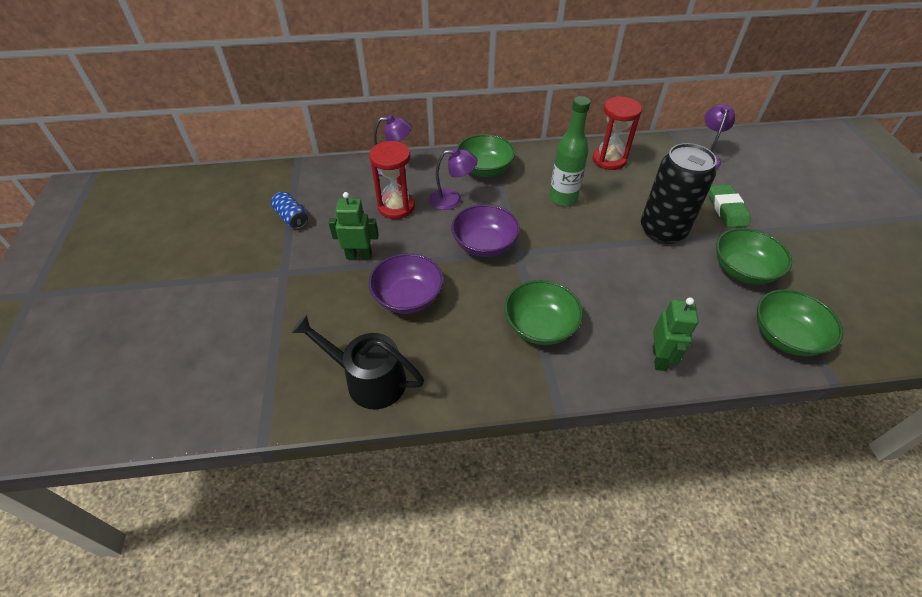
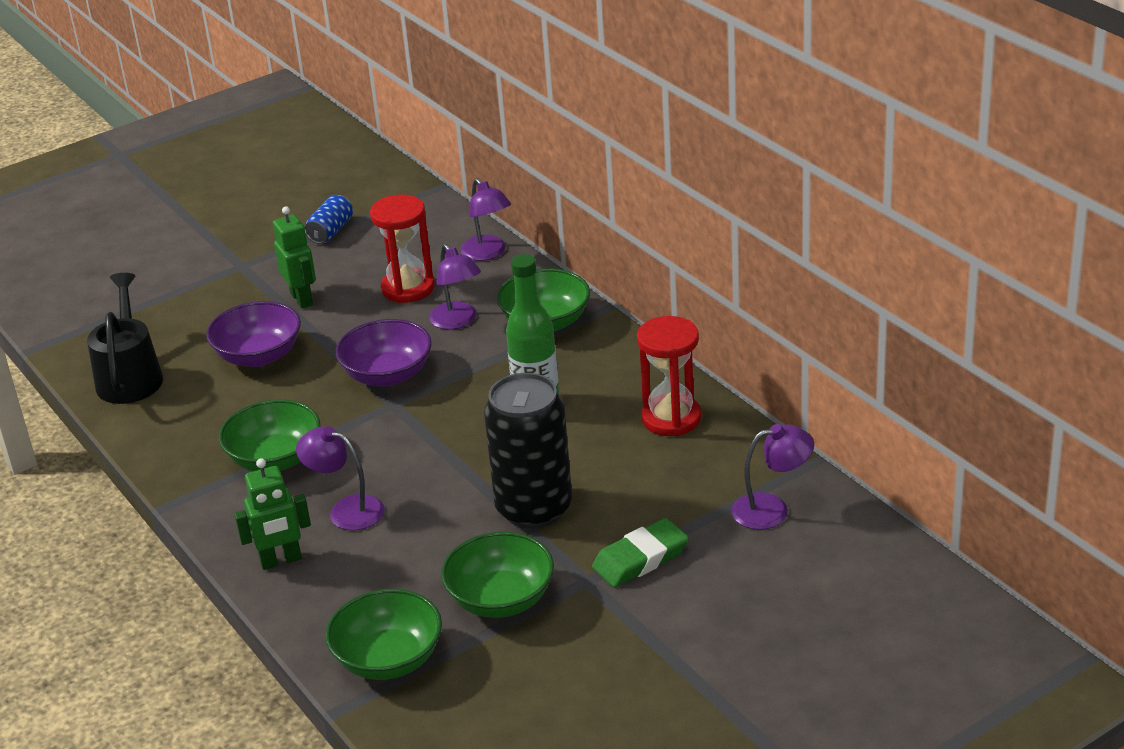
camera: 65 degrees right, 15 degrees down
(620, 308) = (346, 510): none -> purple lamp

